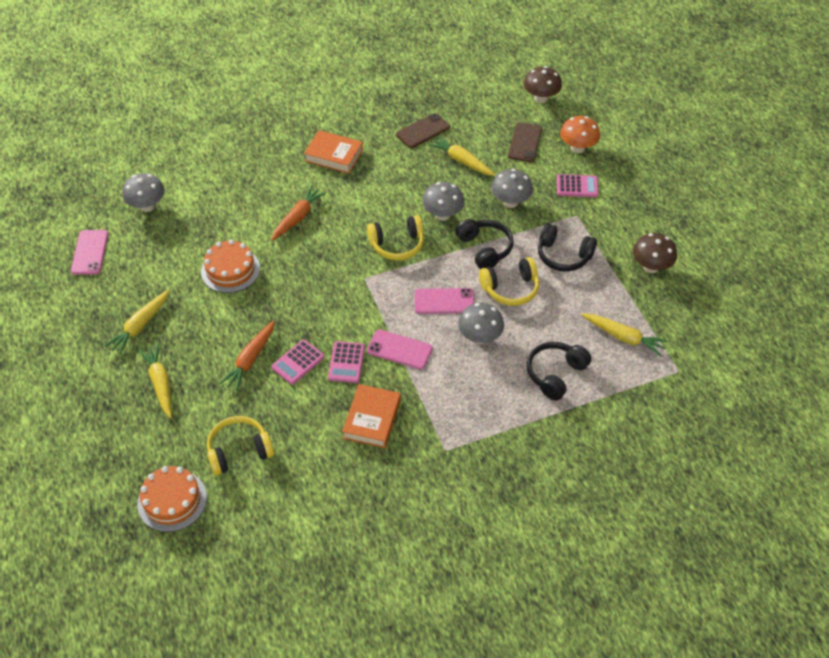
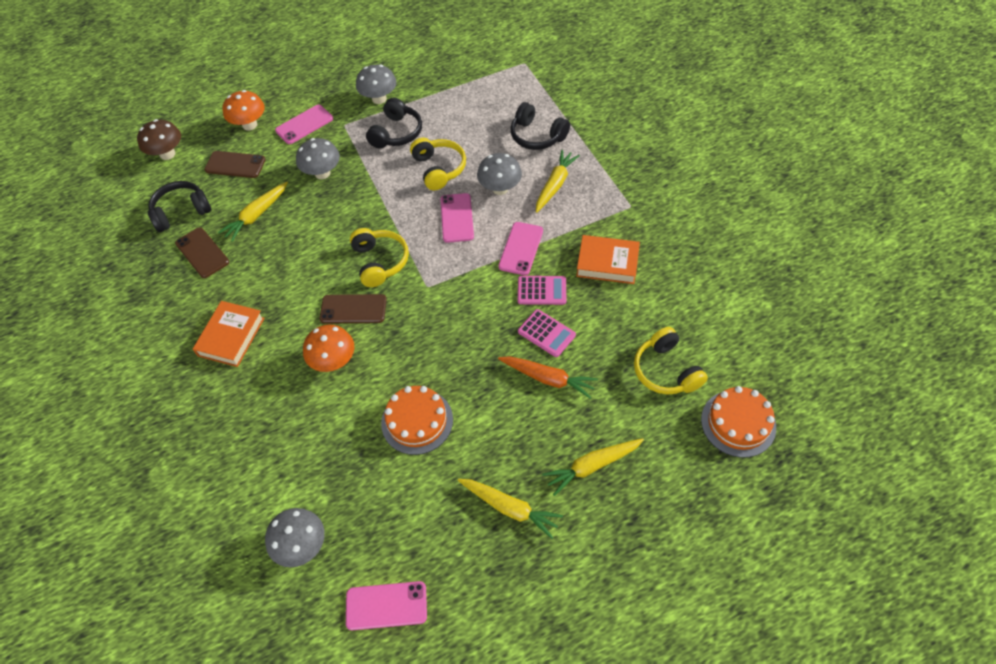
camera: 90 degrees left, 5 degrees up
(298, 217) = (334, 361): orange carrot -> orange mushroom
(348, 228) = (353, 309): none -> brown phone
(442, 215) = (337, 226): grey mushroom -> grey mushroom (379, 99)
(484, 249) = (386, 190): black headphones -> black headphones (181, 212)
(577, 186) = (304, 125): pink calculator -> pink phone
(623, 337) = (491, 94): yellow carrot -> yellow carrot (555, 185)
(651, 267) = (410, 76): brown mushroom -> none

